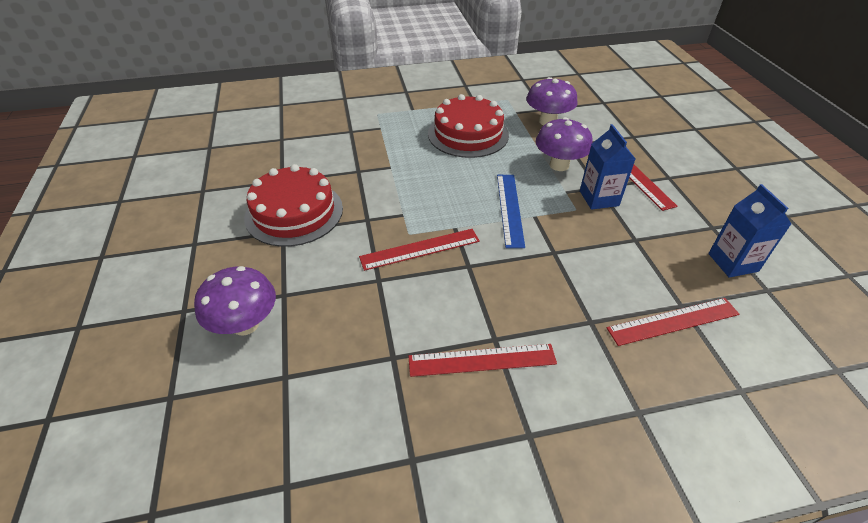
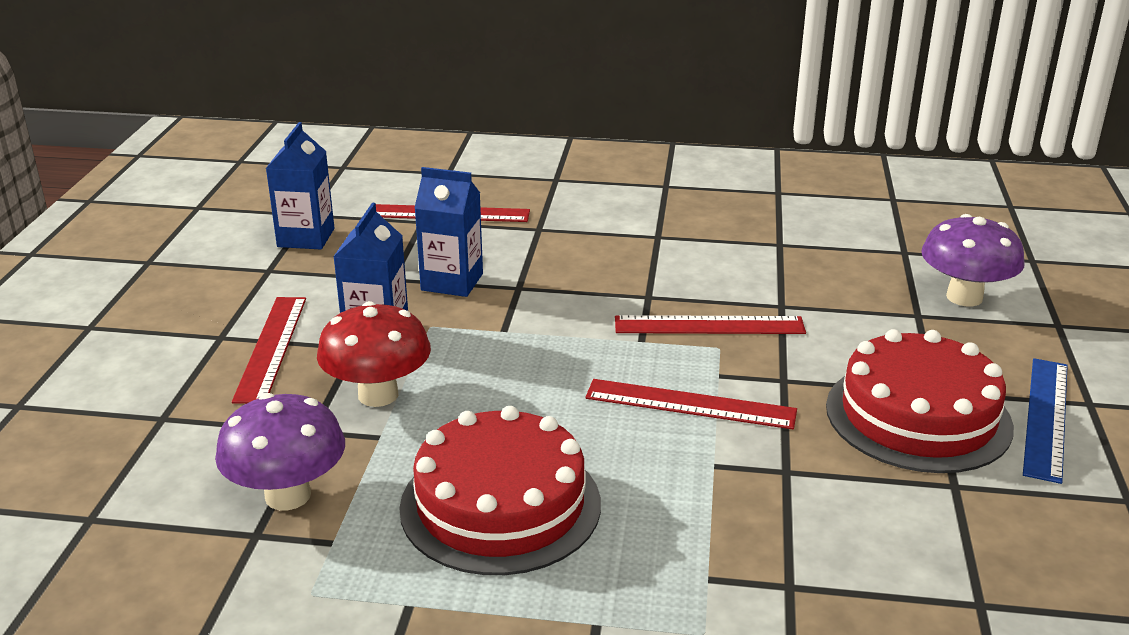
camera: 160 degrees left, 15 degrees down
(482, 360) = (681, 226): red ruler -> red ruler (690, 404)
(509, 209) = (535, 346): blue ruler -> blue ruler (1046, 417)
(559, 165) = (378, 395): purple mushroom -> red mushroom
(597, 246) = (452, 282): none -> blue carton

